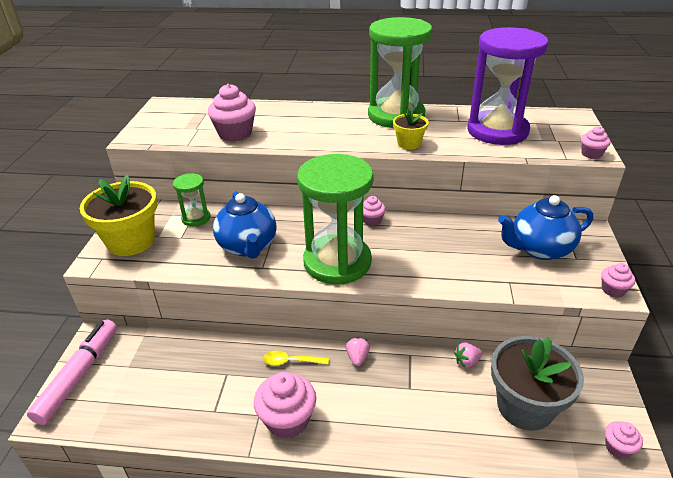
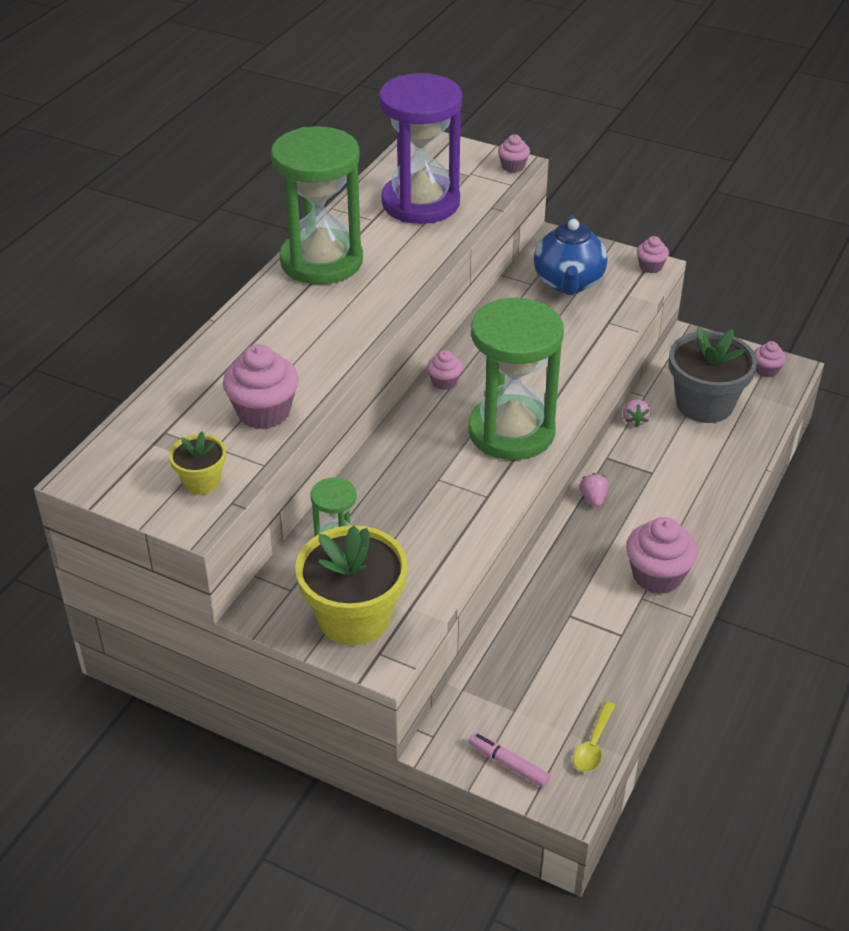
camera: 70 degrees left, 5 degrees up
(79, 375) = (508, 764): pink marker -> pink marker, size x0.53
(248, 246) = (436, 501): blue teapot -> none
(291, 361) = (575, 554): yellow spoon -> yellow spoon (593, 745)
(357, 357) = (593, 498): pink strawberry -> pink strawberry turned 60 degrees clockwise
(409, 143) = (404, 273): yellow flower pot -> yellow flower pot (201, 481)

